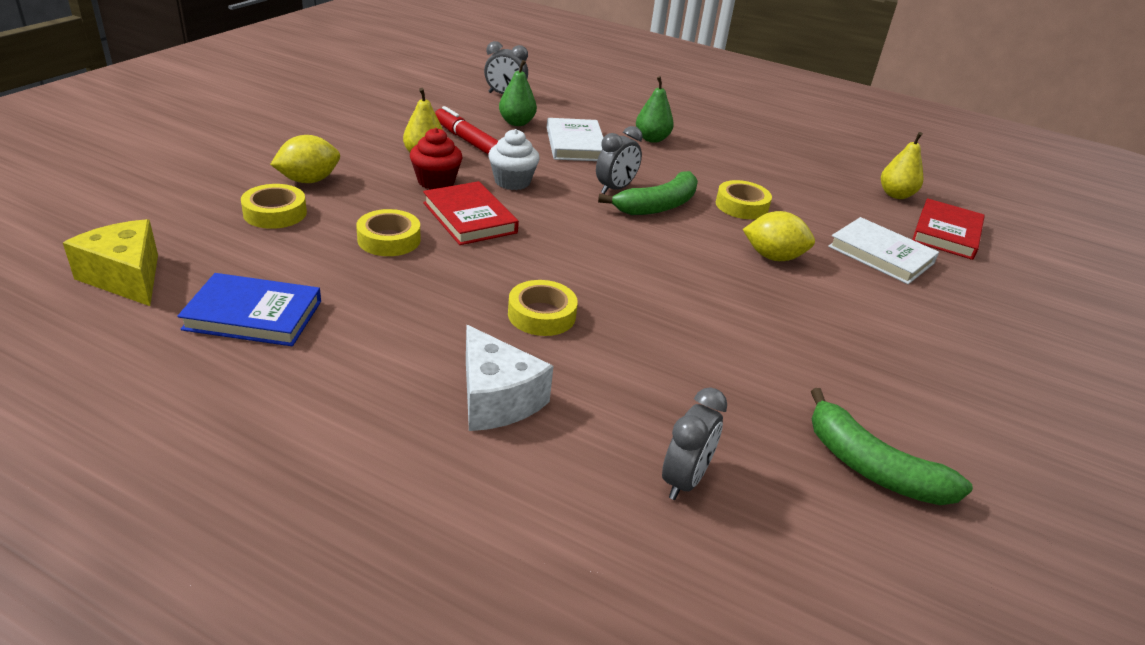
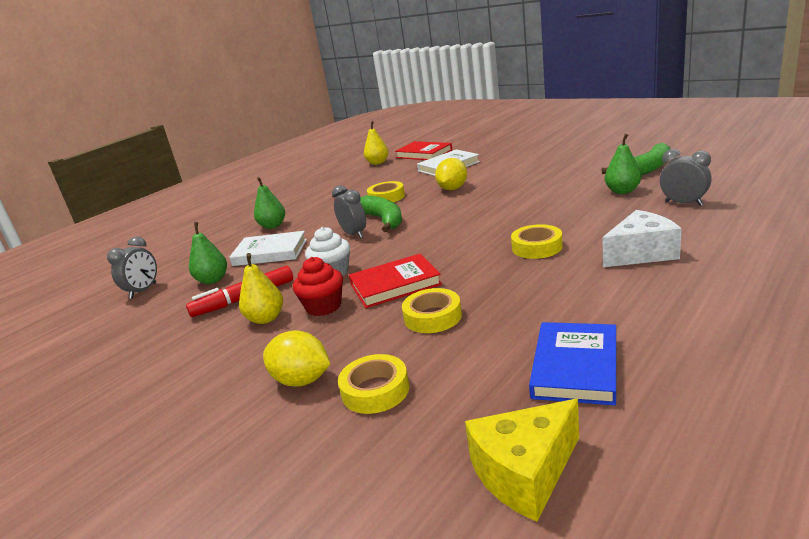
camera: 70 degrees left, 10 degrees down
(309, 180) = (302, 380): yellow lemon -> yellow lemon turned 45 degrees counterclockwise
(750, 420) = (622, 191): none -> green pear

